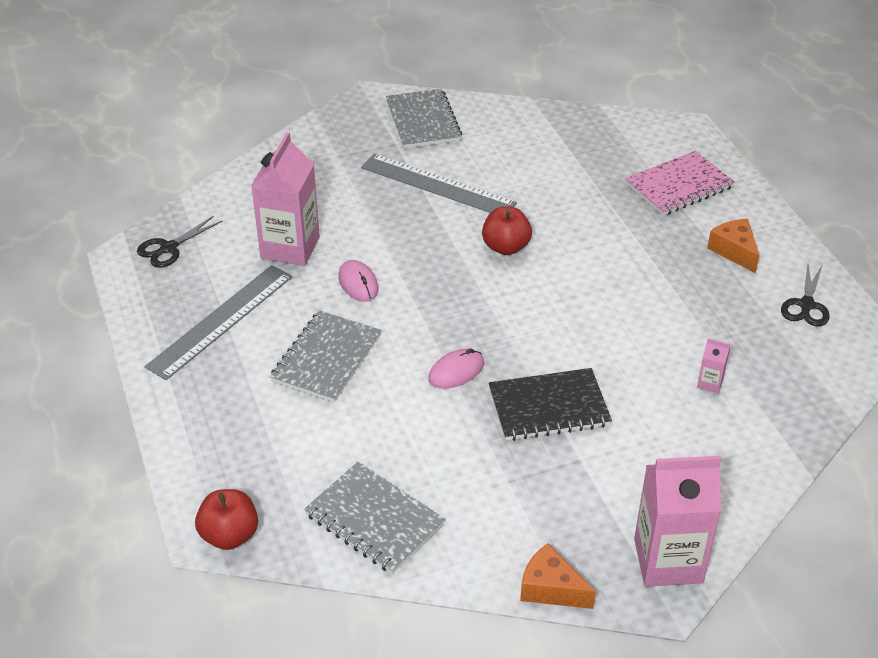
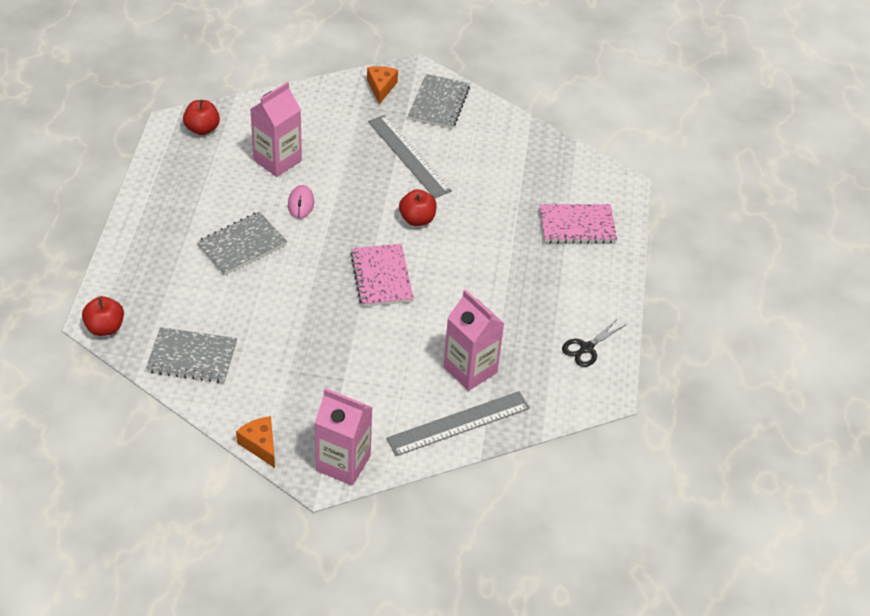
camera: 25 degrees right, 5 degrees up
(169, 248) = (202, 129): black scissors -> red apple
(221, 321) = (198, 192): grey ruler -> grey ruler (458, 423)
(374, 520) = (192, 357): grey notebook -> grey notebook turned 60 degrees counterclockwise
(456, 371) = (314, 289): pink mouse -> none
(521, 325) = (381, 277): none -> pink notebook
(549, 407) = (353, 338): black notebook -> none
(710, 383) = (470, 370): pink carton -> pink carton, size x2.37
(734, 251) = (572, 289): orange cheese -> orange cheese (381, 87)

